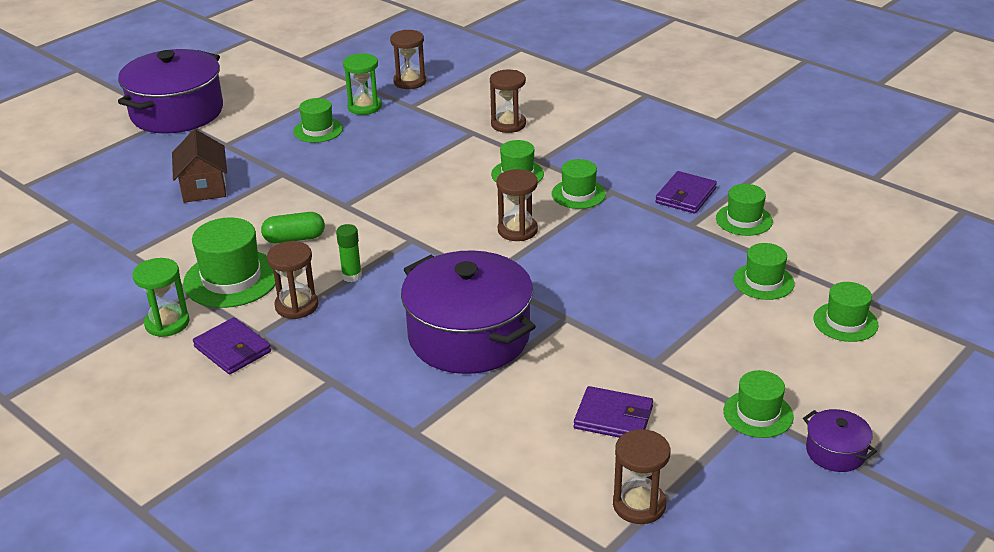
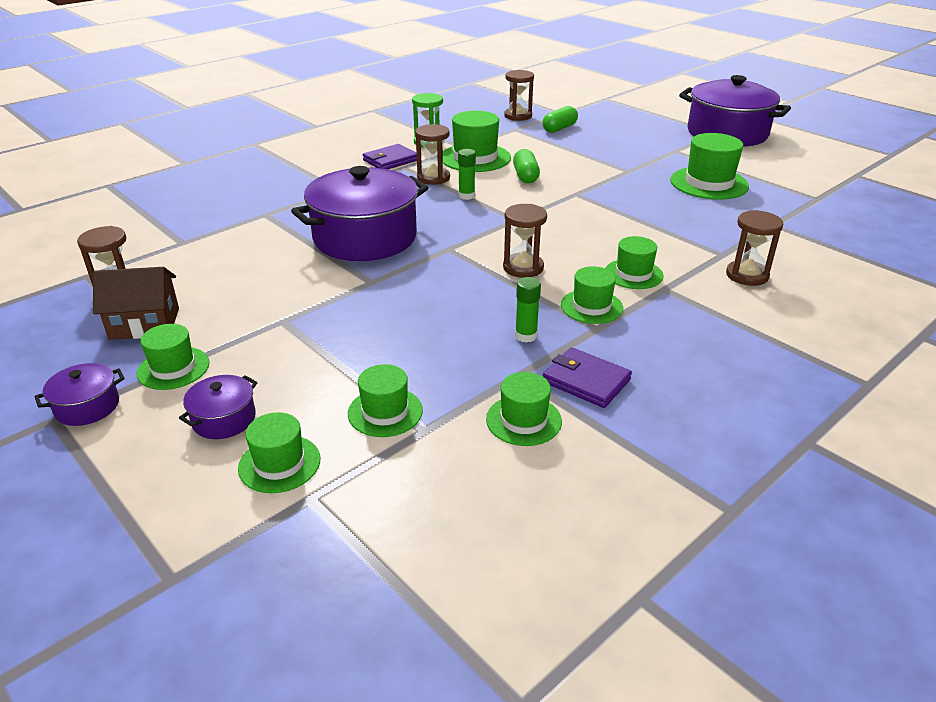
camera: 95 degrees right, 0 degrees up
(135, 220) = (559, 128): none -> green capsule
(203, 187) = (605, 146): brown house -> brown house (145, 323)
(318, 130) = (709, 183): green hat -> green hat, size x1.61
(364, 107) = (763, 203): green hourglass -> none
(410, 82) = (831, 225): brown hourglass -> brown hourglass (518, 116)
(613, 417) = (224, 292): purple wallet -> none
(634, 224) = (526, 336): none -> green glue stick
(811, 363) = (224, 419): none -> purple pot

